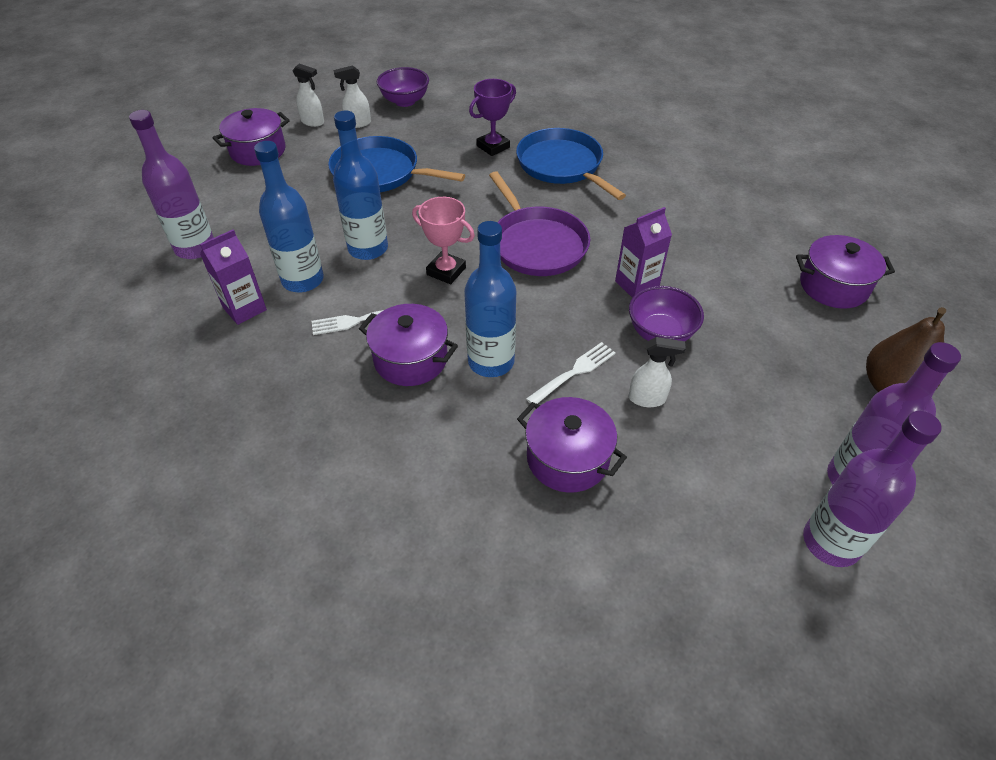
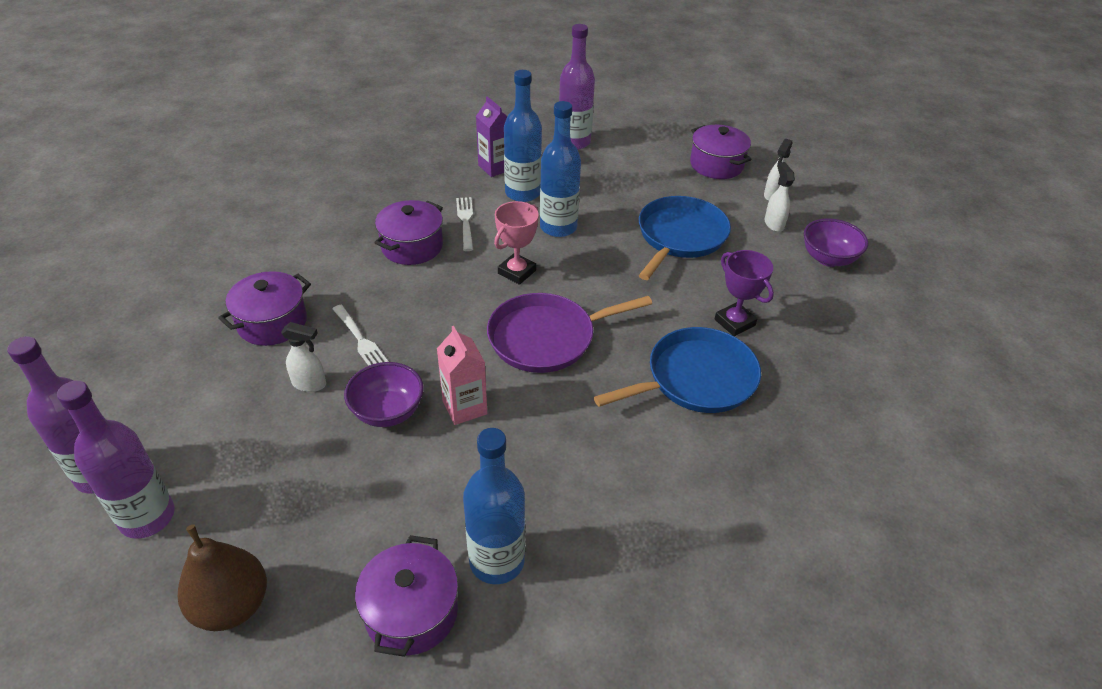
camera: 95 degrees right, 5 degrees down
(491, 362) = (392, 290): blue bottle -> blue bottle (497, 561)
(636, 285) = (464, 407): purple carton -> pink carton
(647, 399) = (310, 384): white spray bottle -> white spray bottle turned 90 degrees counterclockwise

